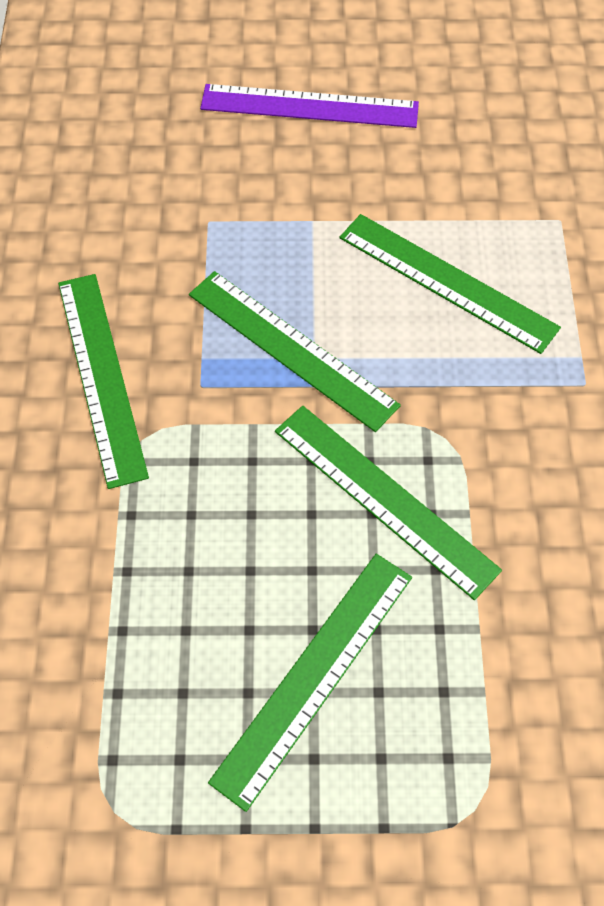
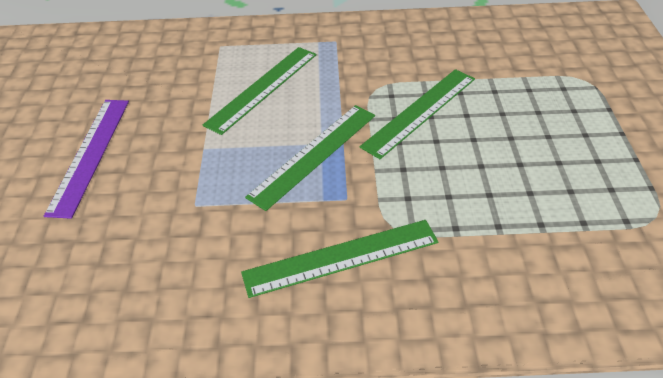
camera: 90 degrees left, 15 degrees down
(314, 675) = (538, 136): green ruler -> none

